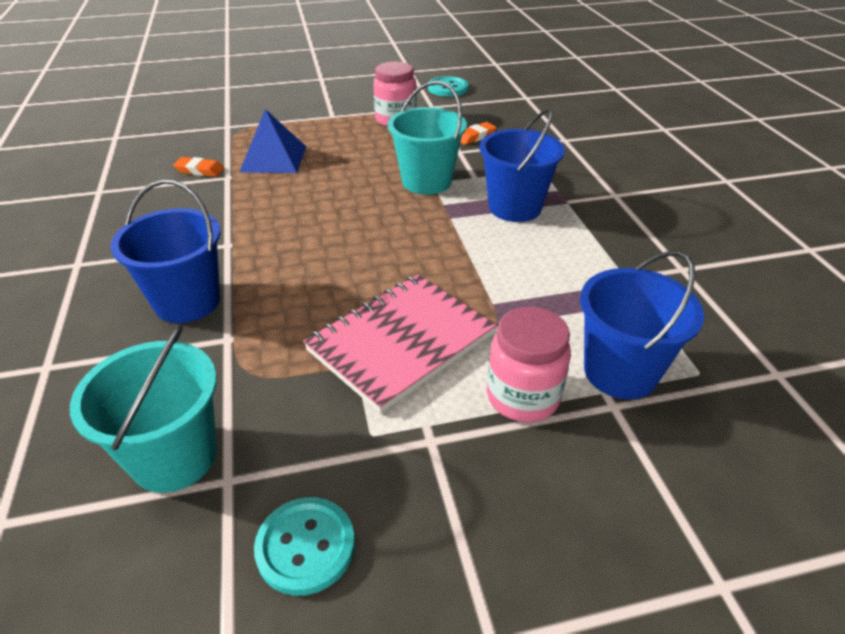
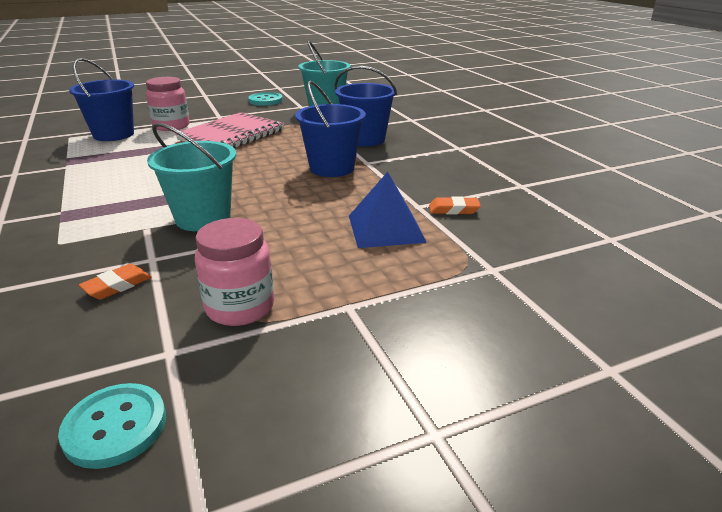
camera: 170 degrees right, 10 degrees down
(515, 207) = (119, 202): blue bucket -> blue bucket (332, 168)

